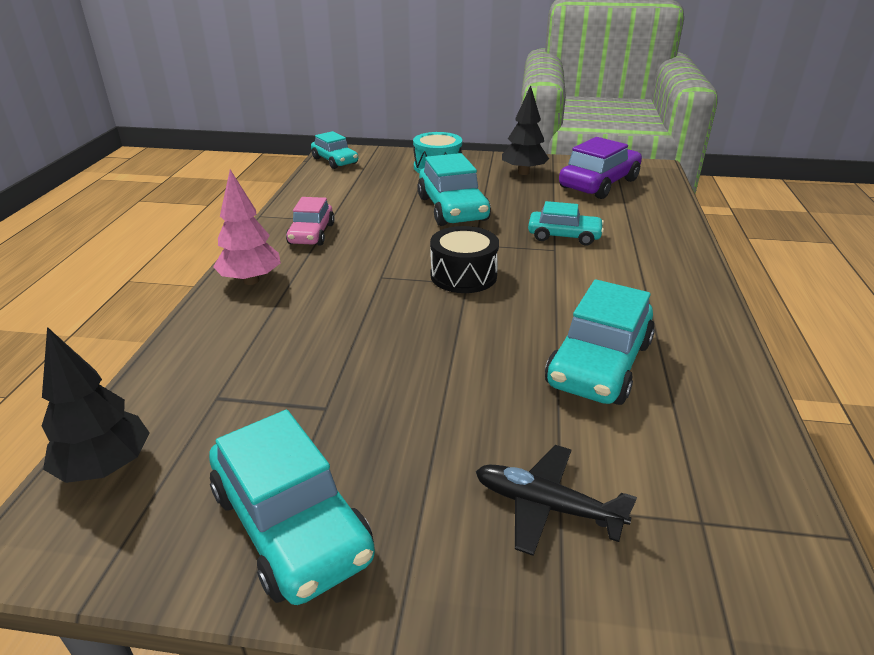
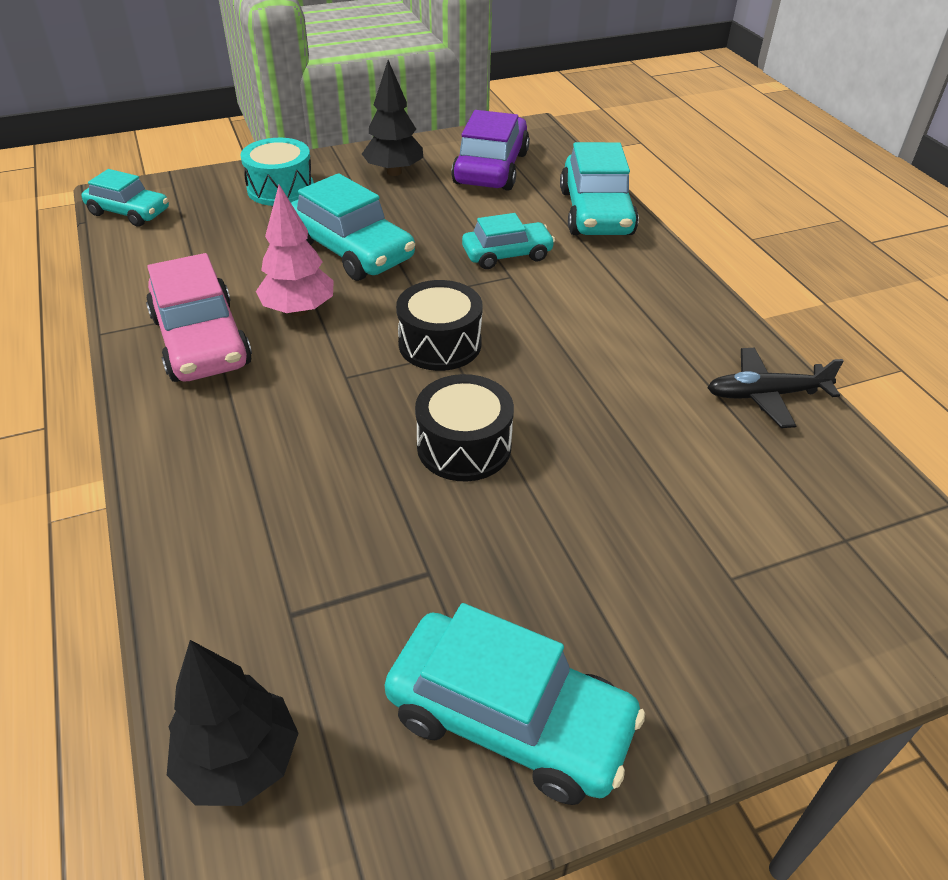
camera: 30 degrees left, 10 degrees up
(251, 280) = (182, 438): pink tree -> pink tree (299, 310)
(311, 234) = (201, 341): pink car -> pink car, size x1.59
(423, 341) = (464, 446): none -> black drum
(546, 506) = (720, 584): black plane -> black plane (766, 395)
(599, 364) = (655, 408): turquoise car -> turquoise car (596, 213)

